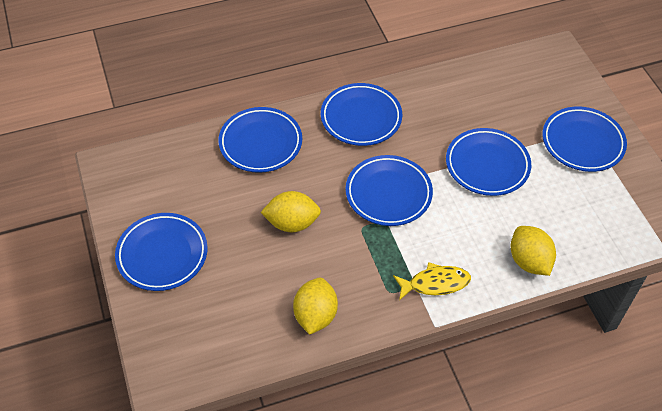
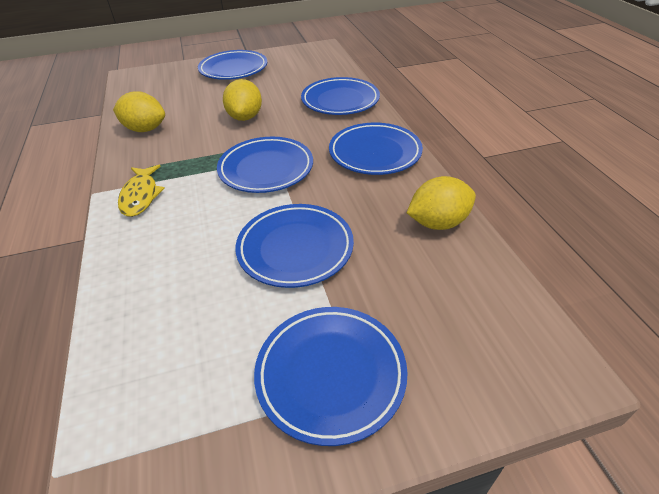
camera: 95 degrees right, 10 degrees down
(529, 261) = (131, 275): yellow lemon -> yellow lemon (438, 223)

